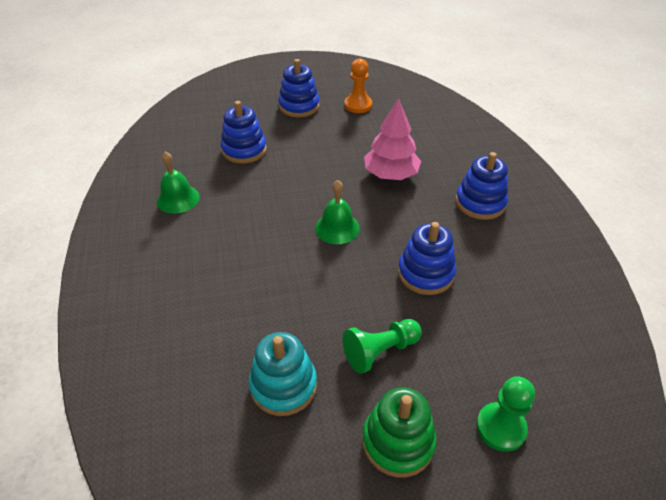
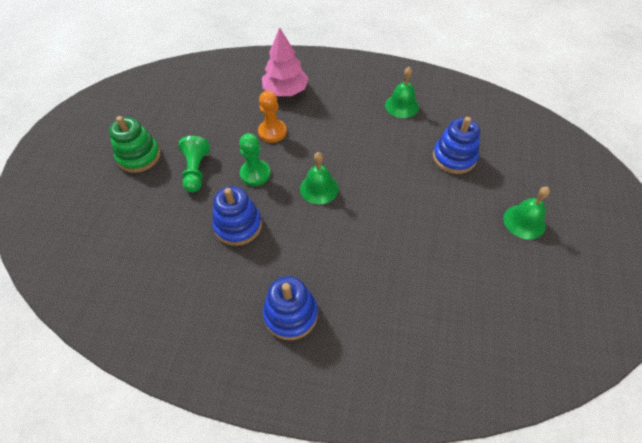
camera: 115 degrees right, 10 degrees up
(283, 385) = (208, 121): turquoise stacking toy -> none
(299, 106) = (524, 221): blue stacking toy -> green bell
(358, 105) = (513, 280): orange pawn -> orange pawn (272, 132)
(390, 174) = (370, 256): pink tree -> pink tree (285, 91)
(500, 427) = (105, 206): green pawn -> green pawn (255, 174)

